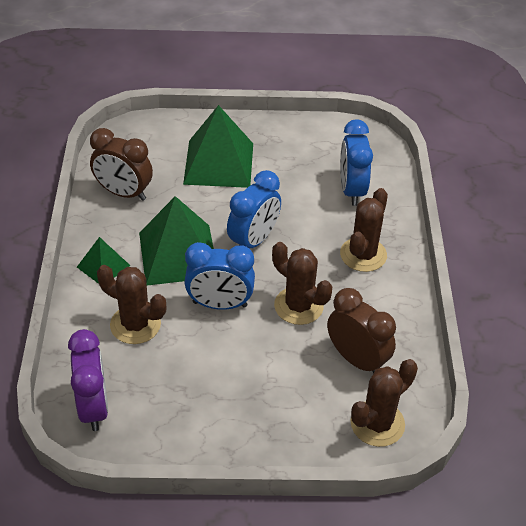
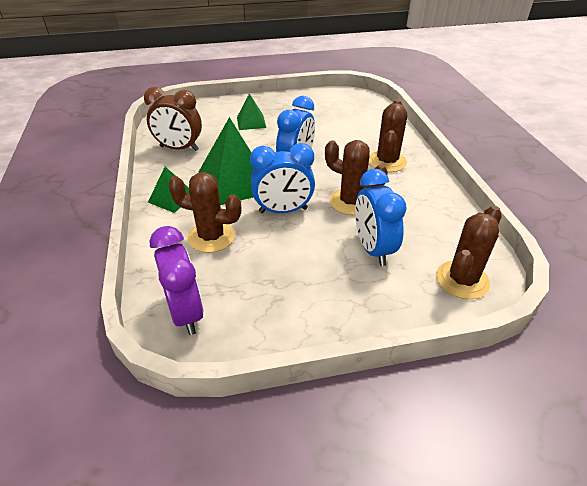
camera: 10 degrees left, 5 degrees down
(219, 163) = (251, 122): green pyramid -> green pyramid, size x0.52
(352, 190) = (359, 125): blue clock -> blue clock (373, 249)
(357, 359) = (418, 233): brown clock -> none

